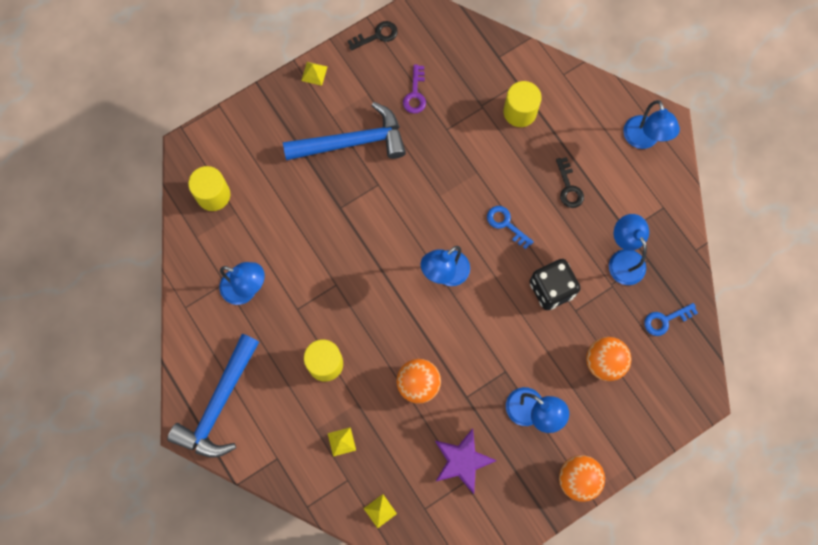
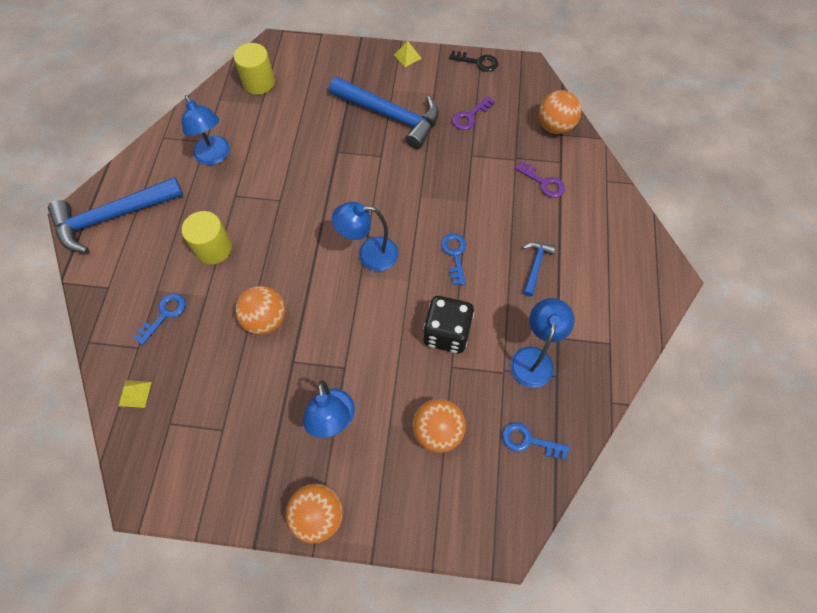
camera: 40 degrees right, 10 degrees down
(341, 441) = (164, 315): yellow pyramid -> blue key
(462, 461) = (237, 411): purple star -> none
(488, 53) = (555, 126): none -> orange ball
(520, 112) = (543, 182): yellow cylinder -> purple key
(569, 188) = (535, 266): black key -> blue hammer
(643, 140) = (637, 276): blue lamp -> none

